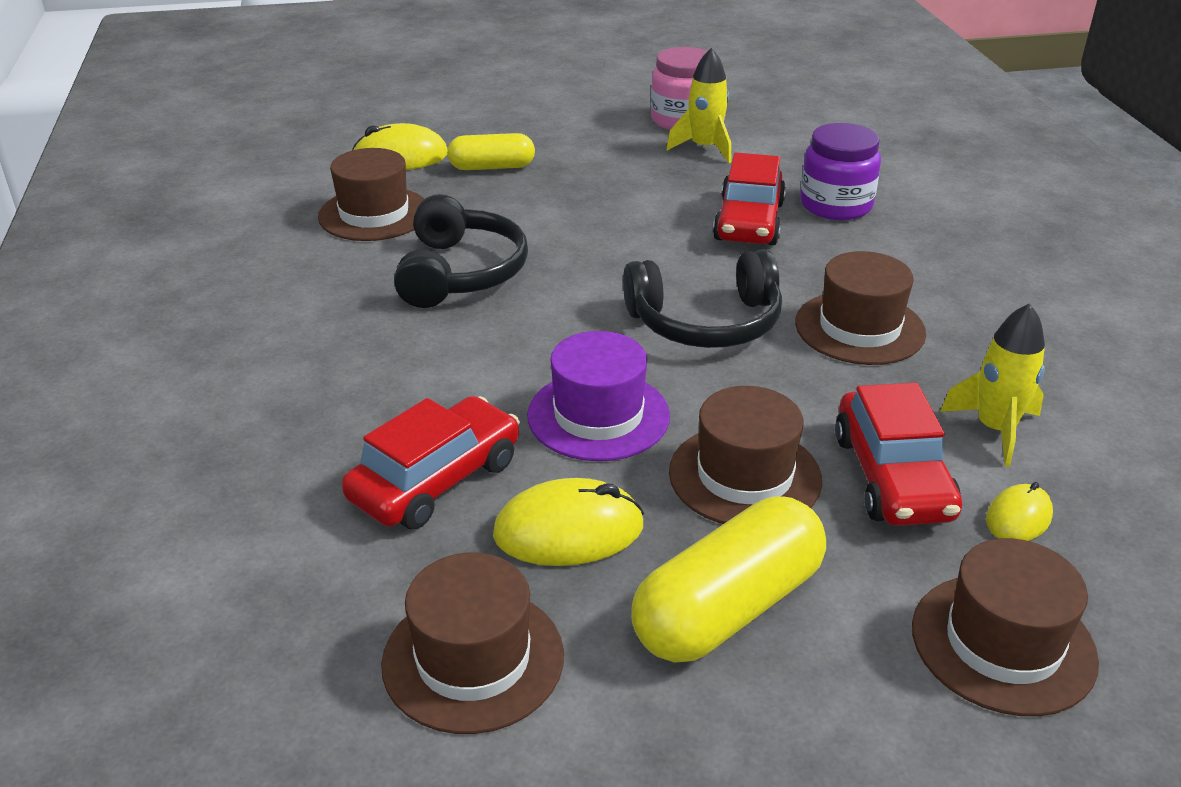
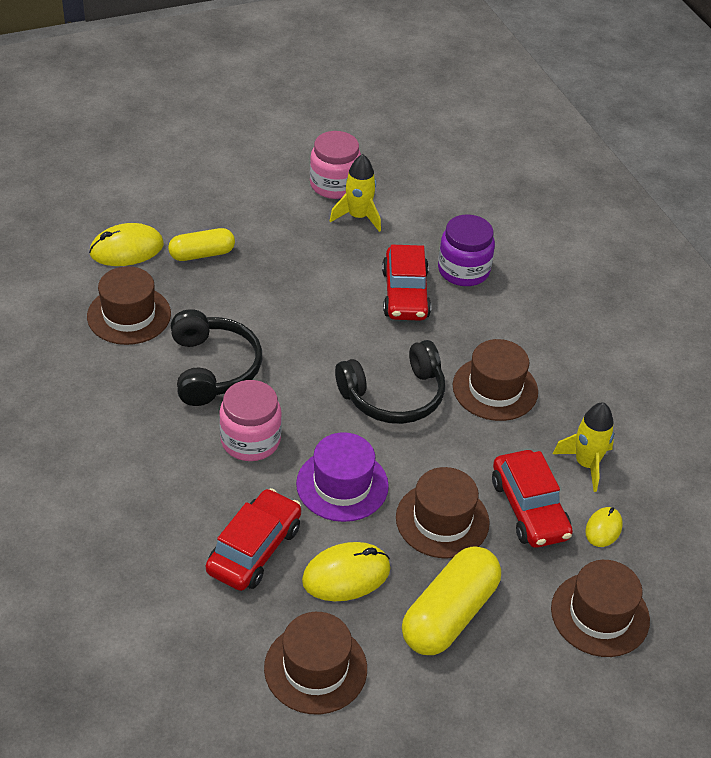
camera: 15 degrees left, 10 degrees up
(481, 352) = (250, 440): none -> pink jar

